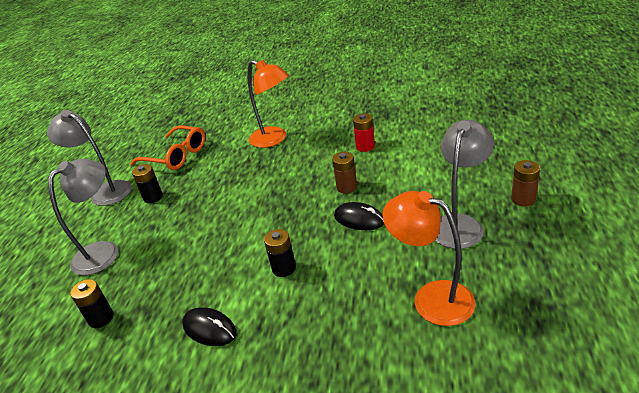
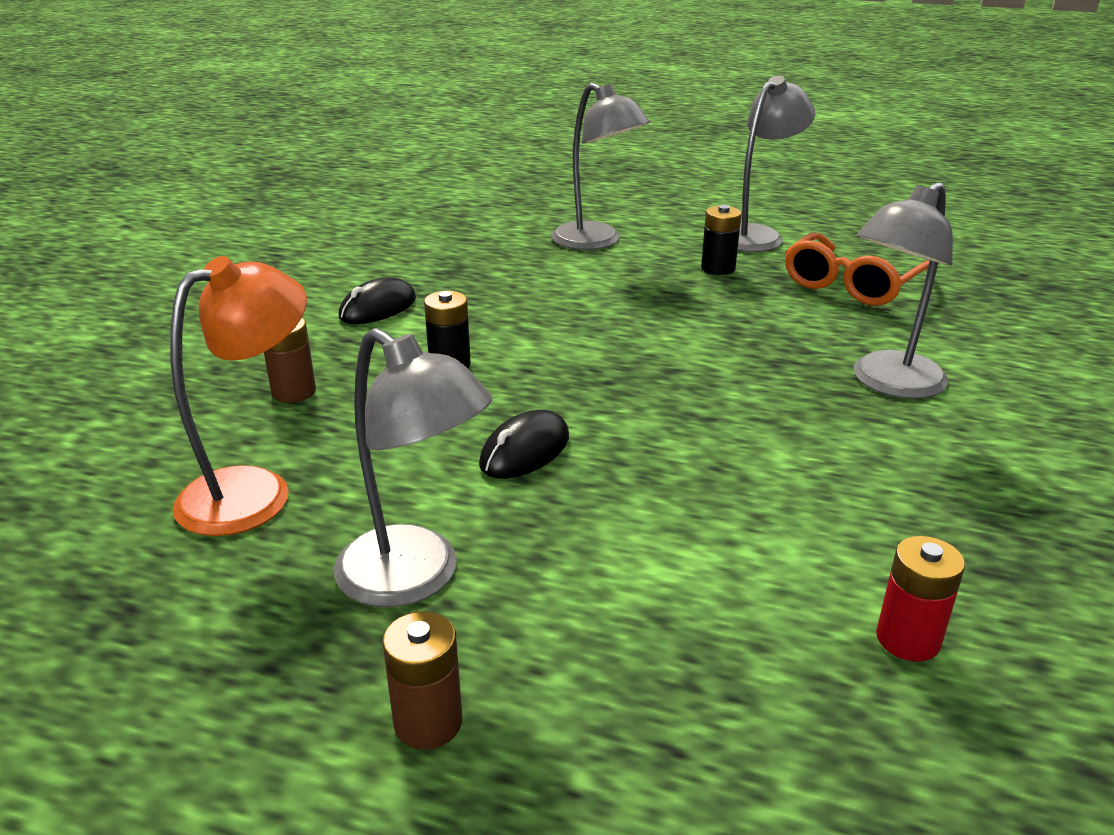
camera: 95 degrees right, 5 degrees down
(101, 318) = (461, 247): black battery -> none
(274, 139) = (889, 383): orange lamp -> grey lamp
(346, 187) = (645, 452): brown battery -> brown battery (294, 392)
(365, 146) = (814, 503): red battery -> red battery (908, 639)

